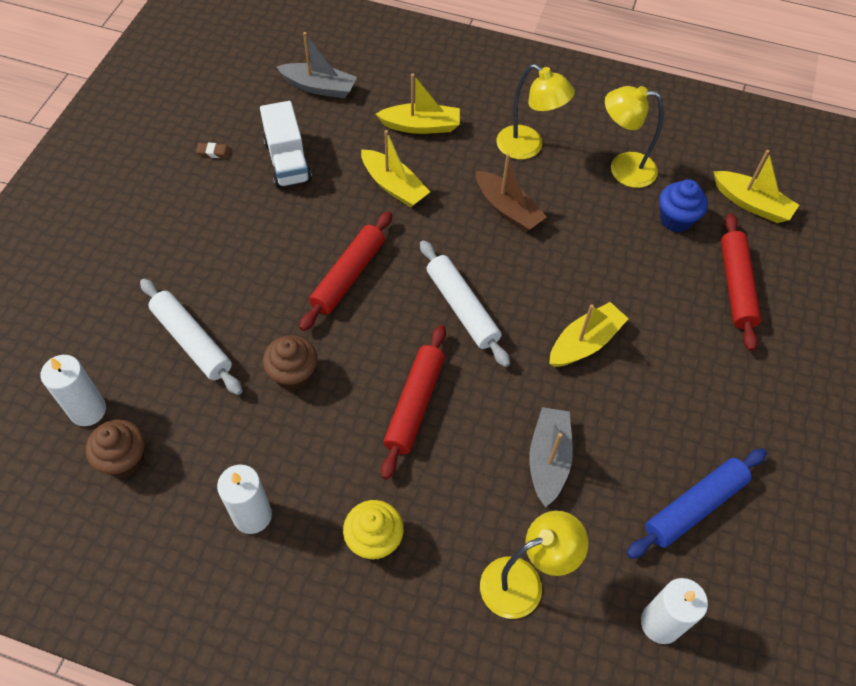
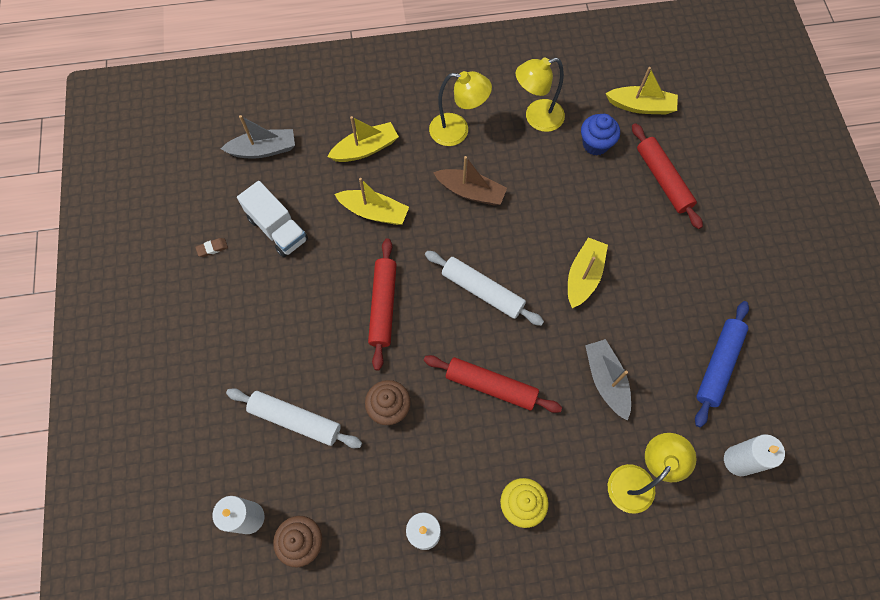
camera: 25 degrees left, 10 degrees up
(414, 404) = (491, 386): red rolling pin -> red rolling pin turned 60 degrees counterclockwise

